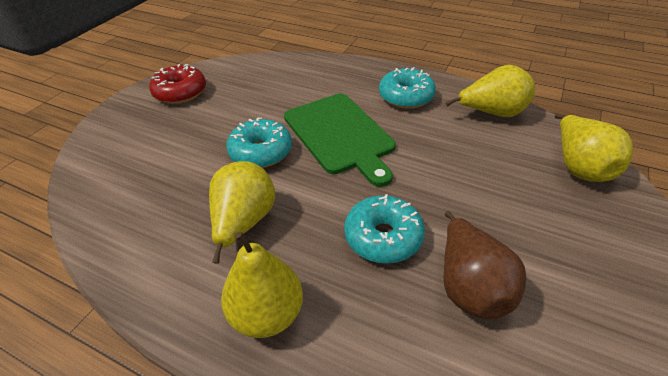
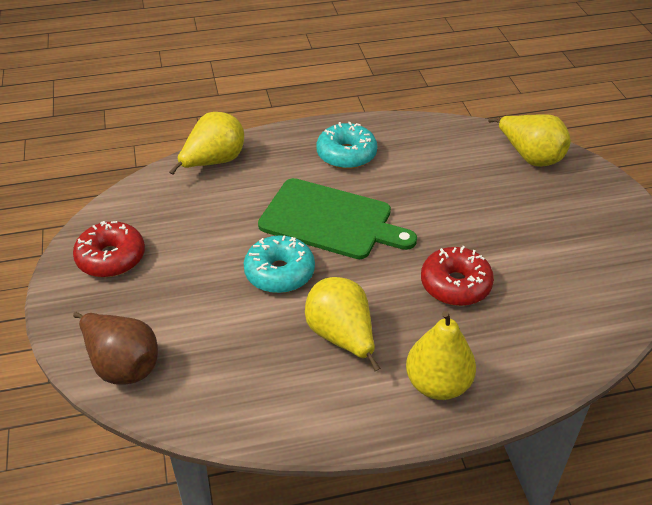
camera: 40 degrees left, 0 degrees up
(383, 237) = (455, 285): turquoise donut -> red donut
(470, 286) = (541, 284): brown pear -> brown pear (122, 364)
(491, 113) = (431, 138): yellow pear -> yellow pear (214, 162)

